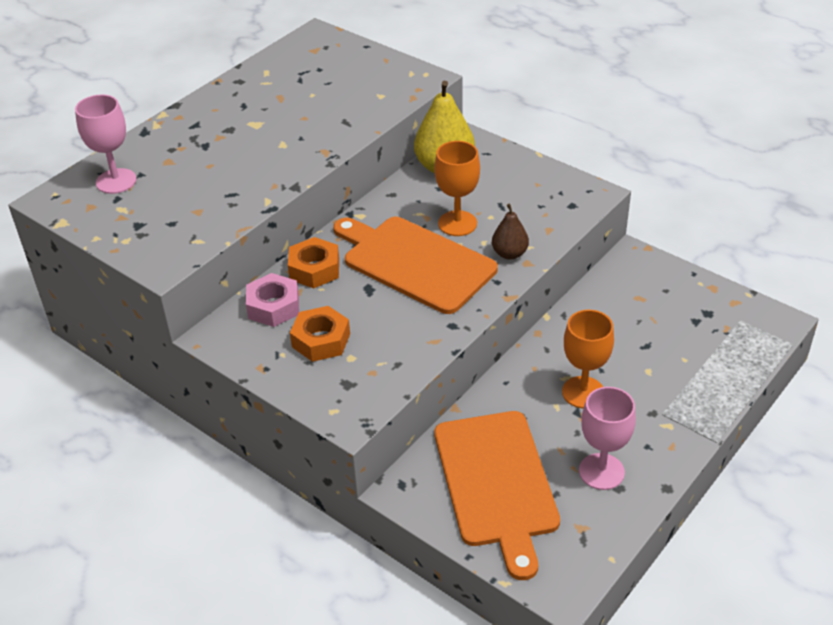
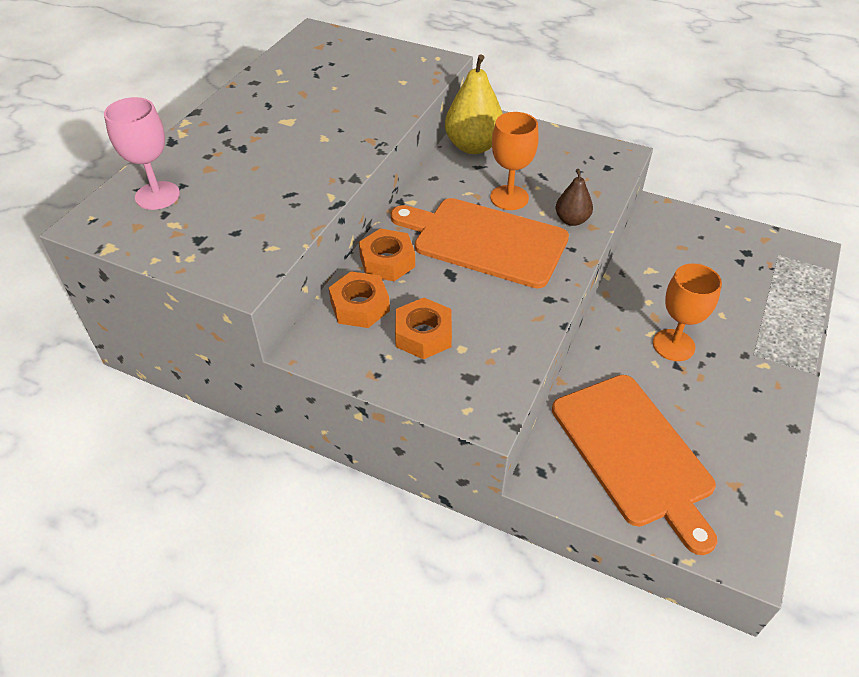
camera: 15 degrees left, 5 degrees up
(273, 306) = (360, 306): pink nut -> orange nut
(601, 471) = (727, 422): pink goblet -> none

